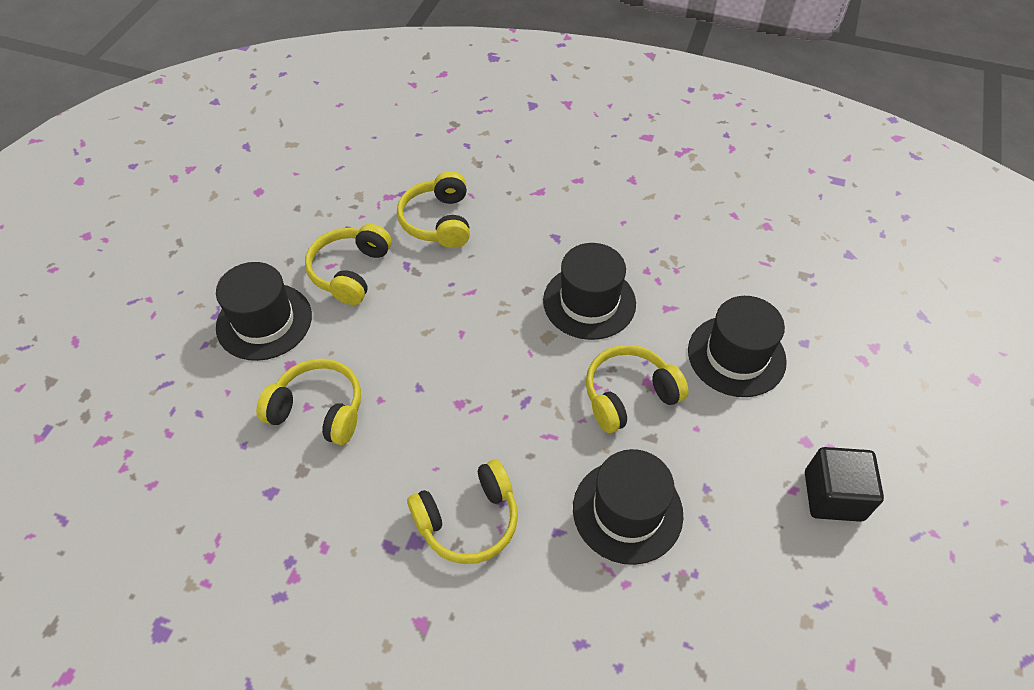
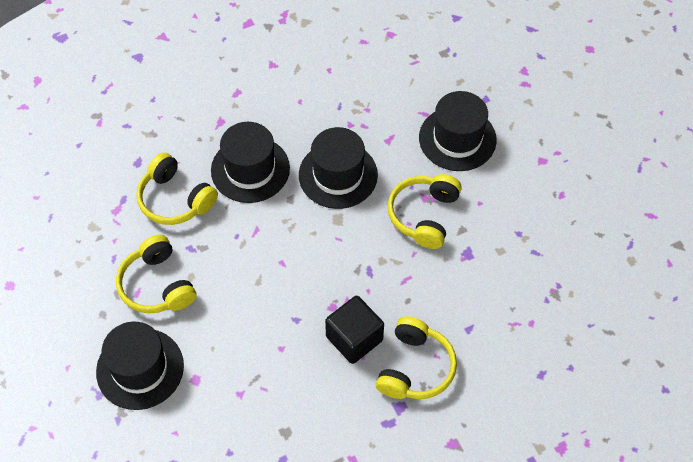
camera: 45 degrees left, 5 degrees up
(318, 410) = (250, 389): yellow headphones -> none
(627, 511) = (492, 283): black hat -> black hat (250, 169)
(833, 496) = (583, 180): black cube -> black cube (354, 338)

